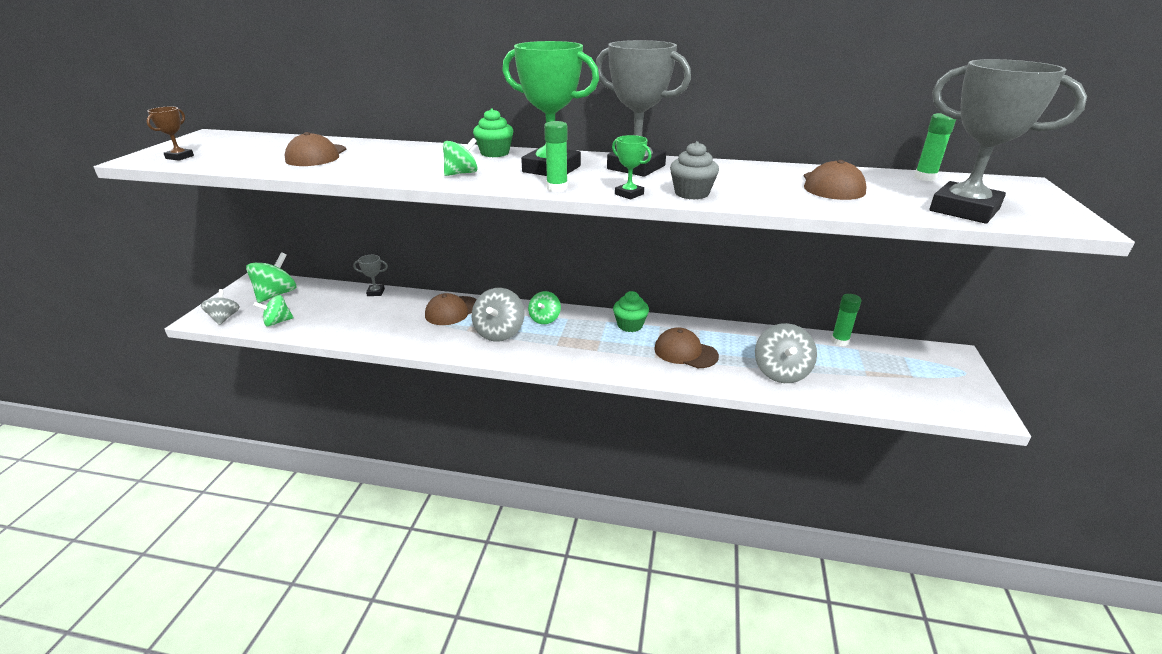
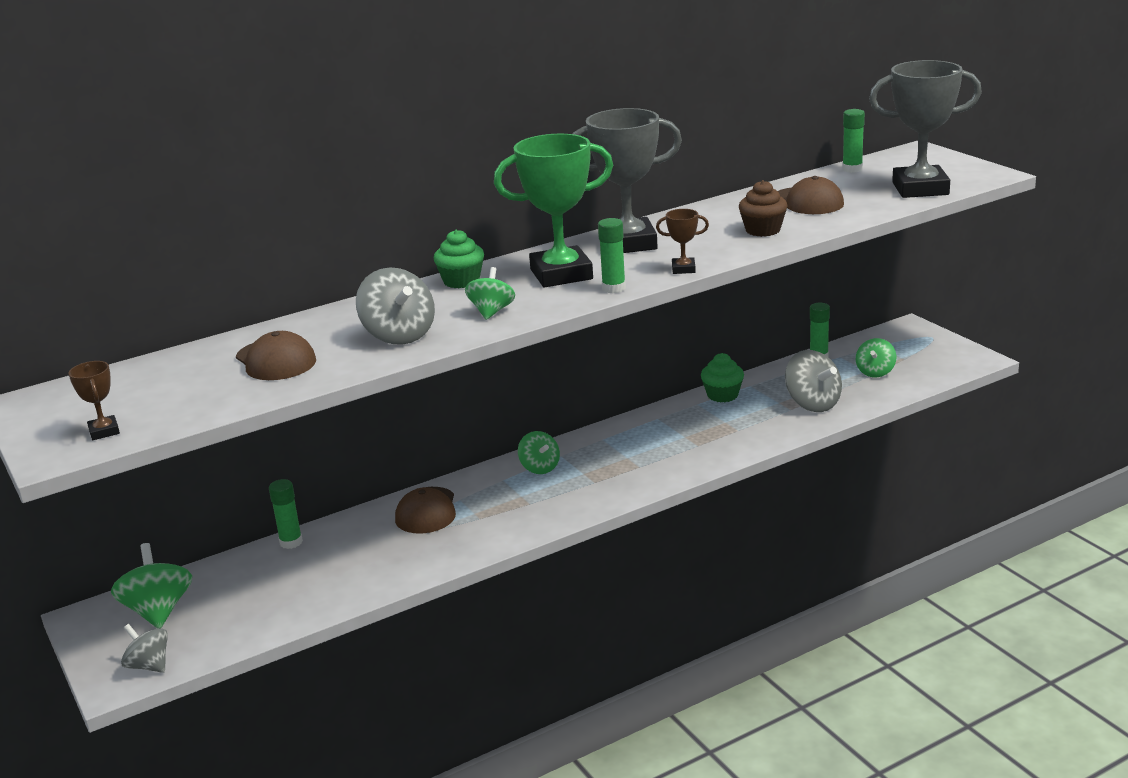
camera: 40 degrees left, 5 degrees down
(277, 322) = (235, 629): green spinning top -> green spinning top (875, 372)
(376, 292) = (291, 542): grey trophy -> green glue stick
(499, 332) = (518, 502): grey spinning top -> grey spinning top (399, 335)
(629, 194) = (683, 269): green trophy -> brown trophy
(630, 325) = (630, 431): green cupcake -> green cupcake (722, 395)
(685, 352) = (716, 428): brown cap -> none
(691, 193) = (727, 249): grey cupcake -> none
(748, 191) = (763, 230): none -> brown cupcake

